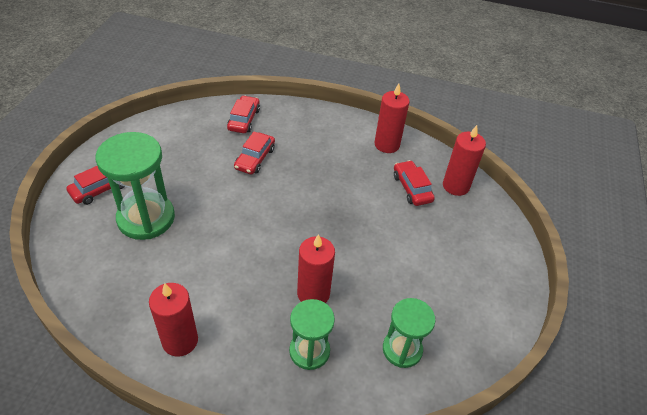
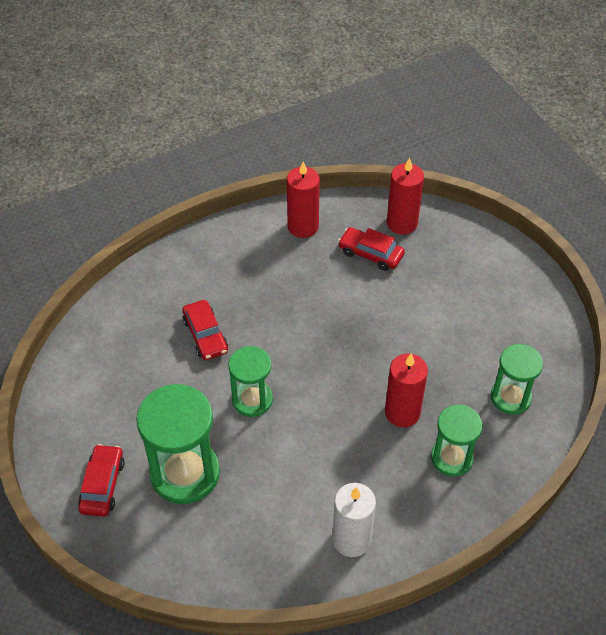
camera: 40 degrees left, 5 degrees up
(180, 341) = (351, 539): red candle -> white candle
(234, 211) = (252, 400): none -> green hourglass
(244, 119) = (142, 304): red car -> none

